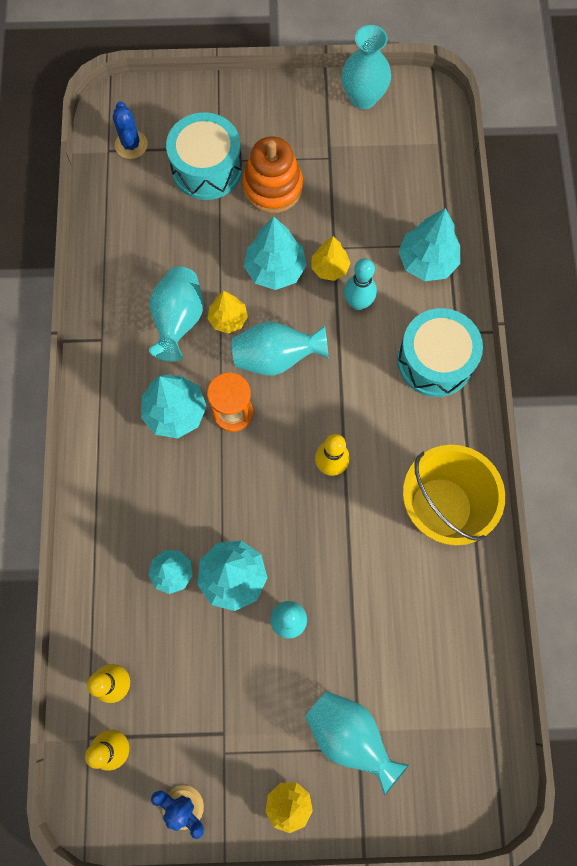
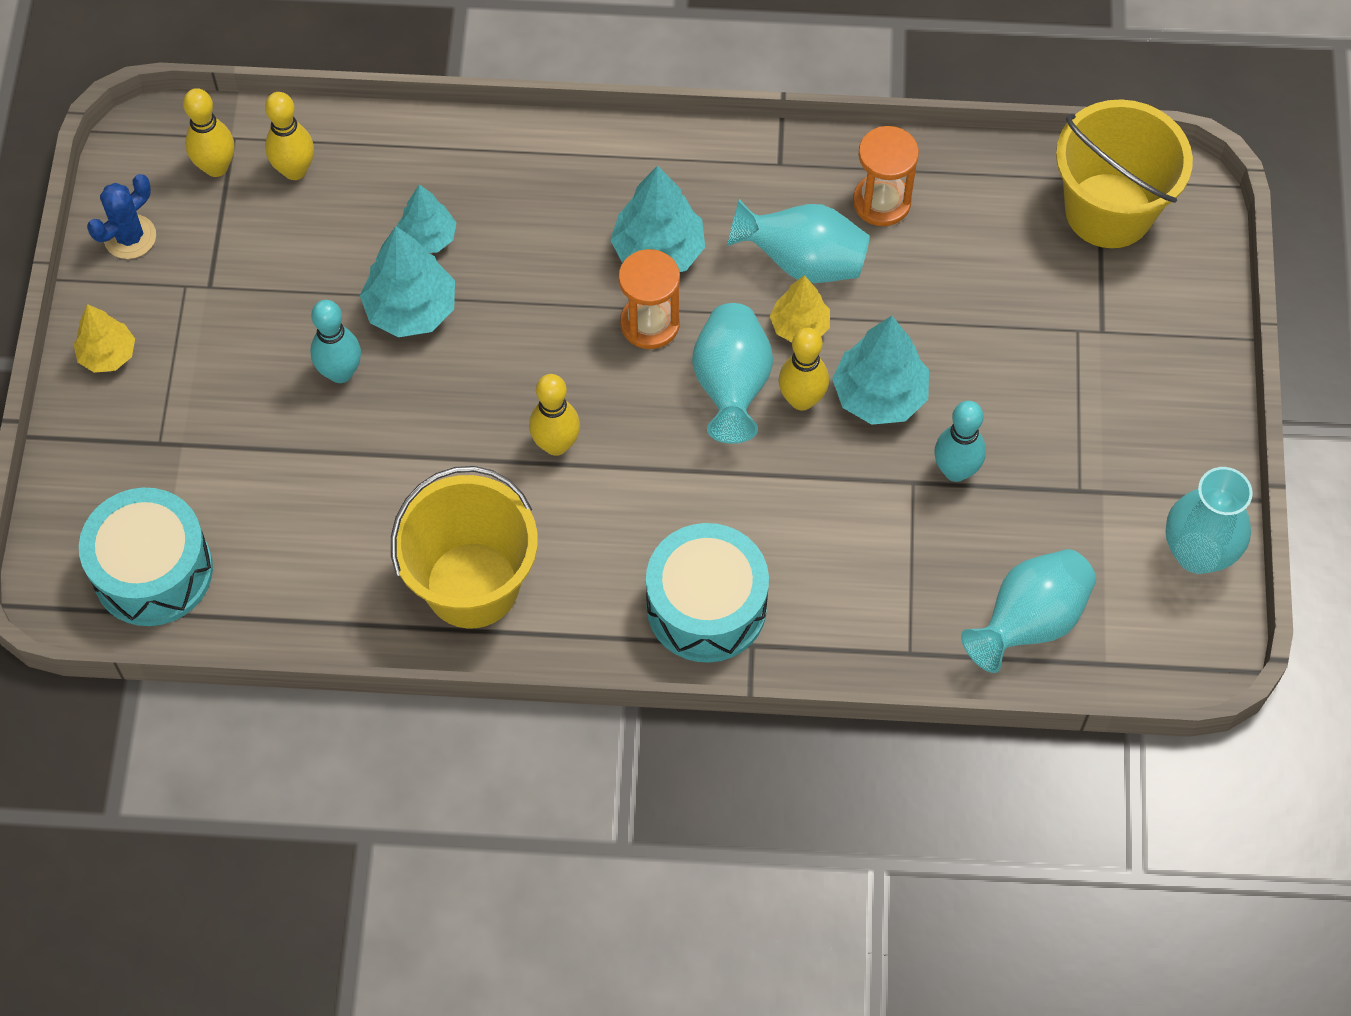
camera: 95 degrees right, 10 degrees down
(130, 275) = (881, 202): none -> orange hourglass
(131, 145) = (1108, 210): blue cactus -> yellow bucket
(207, 168) = (1063, 312): turquoise drum -> turquoise drum (153, 571)
(272, 187) = (1026, 403): orange stacking toy -> none
(282, 314) = (801, 400): none -> yellow bowling pin
(329, 268) = (877, 472): yellow tree -> none
(349, 735) = (178, 433): turquoise vase -> turquoise vase (1029, 622)
(358, 303) = (814, 506): turquoise bowling pin -> turquoise bowling pin (955, 470)
(426, 261) = (880, 615): turquoise tree -> none

